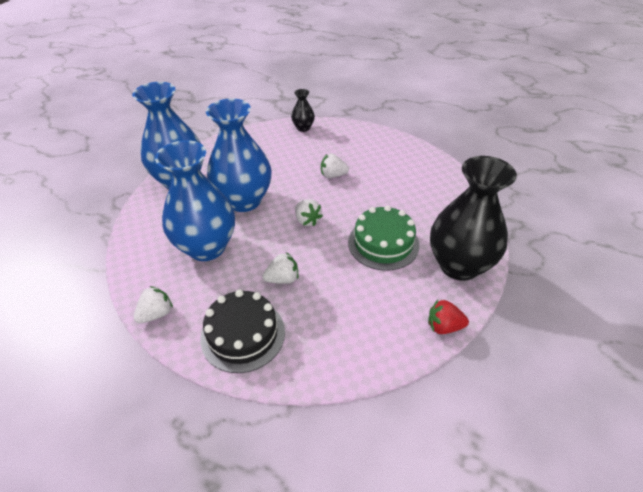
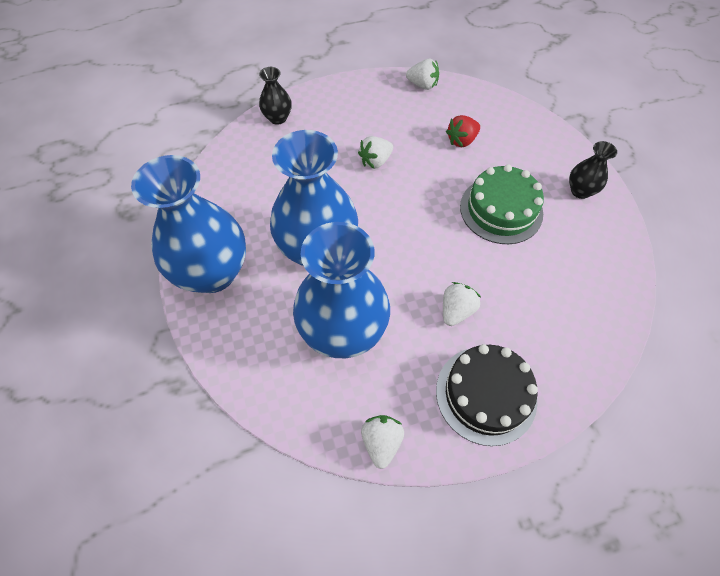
camera: 40 degrees left, 15 degrees up
(307, 220) = (408, 230): white strawberry -> white strawberry (422, 85)
(444, 326) = (626, 259): red strawberry -> red strawberry (461, 140)
(459, 265) = (580, 191): black vase -> black vase, size x0.45

